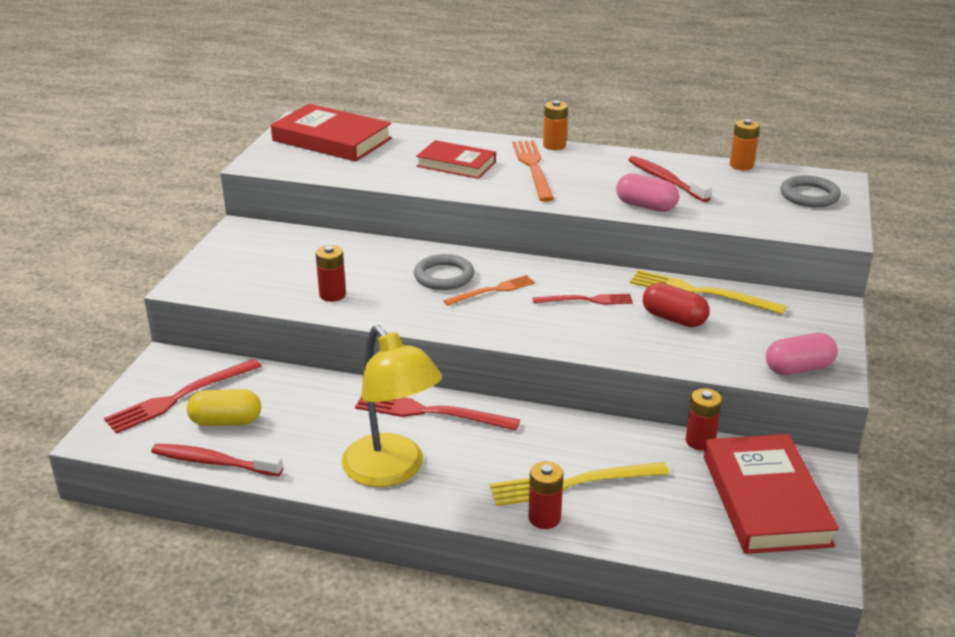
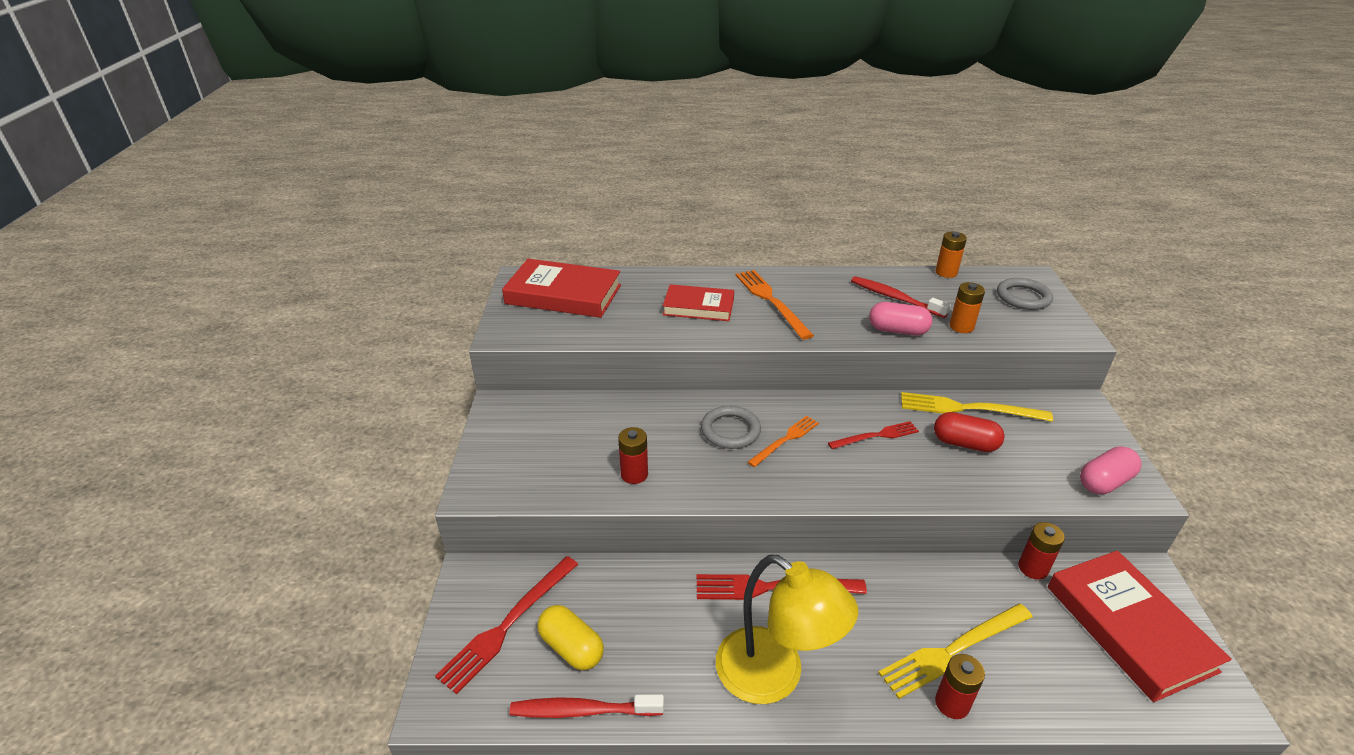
camera: 15 degrees left, 5 degrees up
(226, 421) = (571, 647): yellow capsule -> yellow capsule turned 60 degrees clockwise
(554, 145) = (774, 273): orange battery -> orange battery (961, 327)

